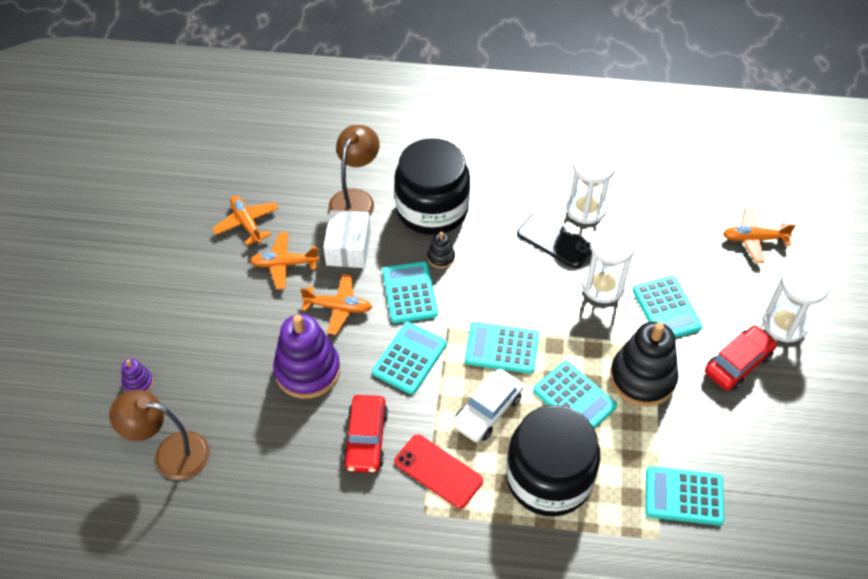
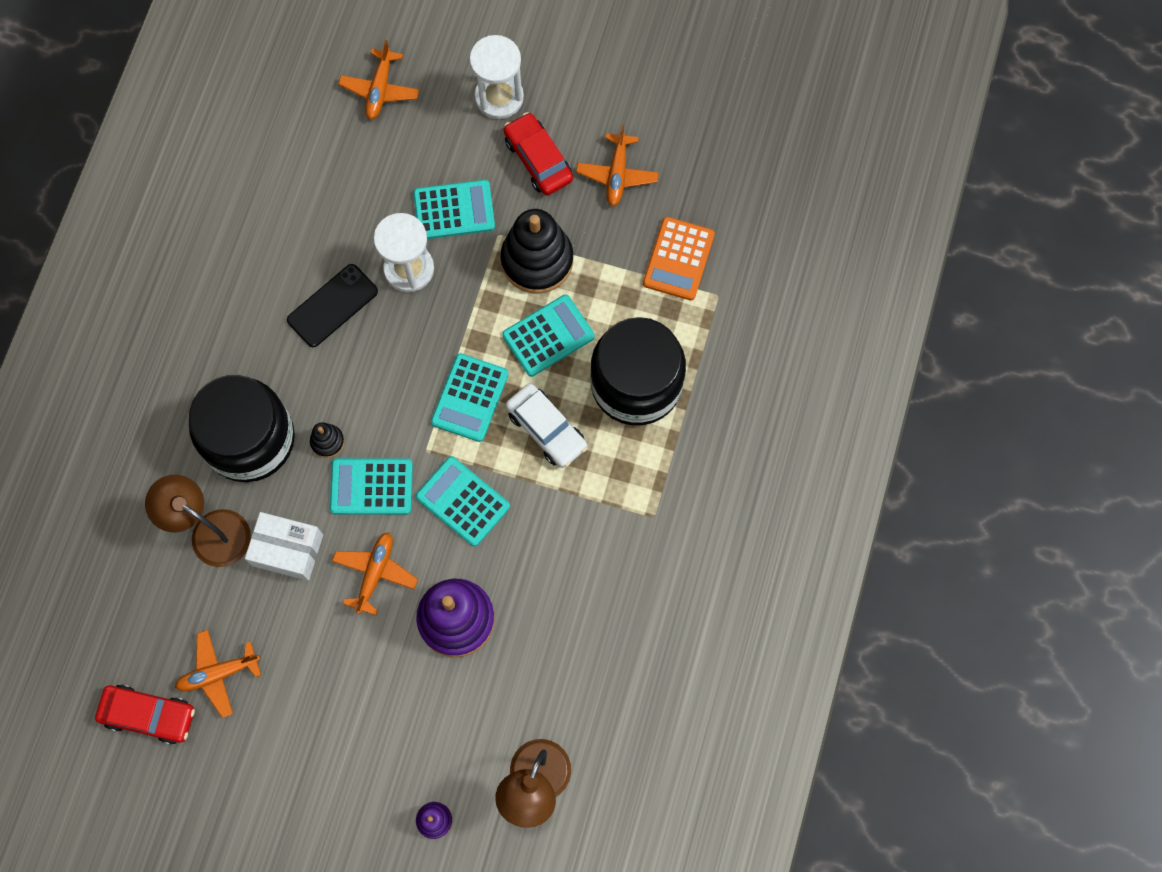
camera: 80 degrees left, 20 degrees up
(284, 264) = (295, 631): orange plane -> orange plane (617, 174)
(366, 439) = (556, 564): red car -> red car (149, 715)
(438, 471) = (609, 494): red phone -> none
(586, 208) = (292, 259): white hourglass -> none
(684, 496) = (678, 259): turquoise calculator -> orange calculator

